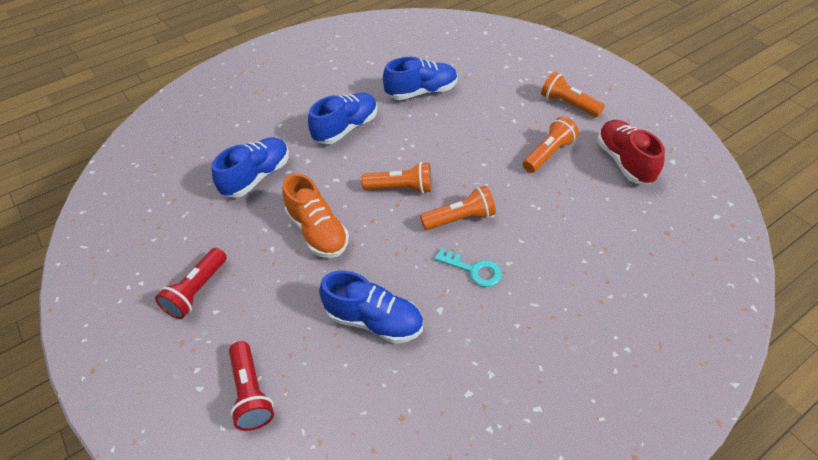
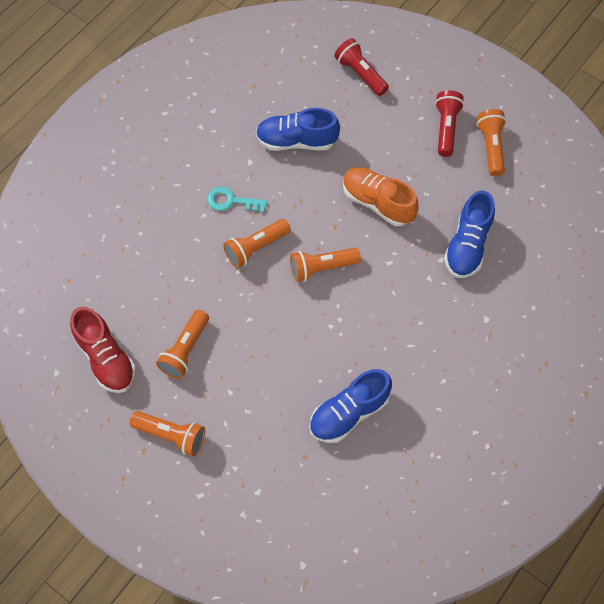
camera: 160 degrees right, 15 degrees up
(166, 258) = (491, 147): none -> orange flashlight
(346, 128) = (411, 332): blue shoe -> none

